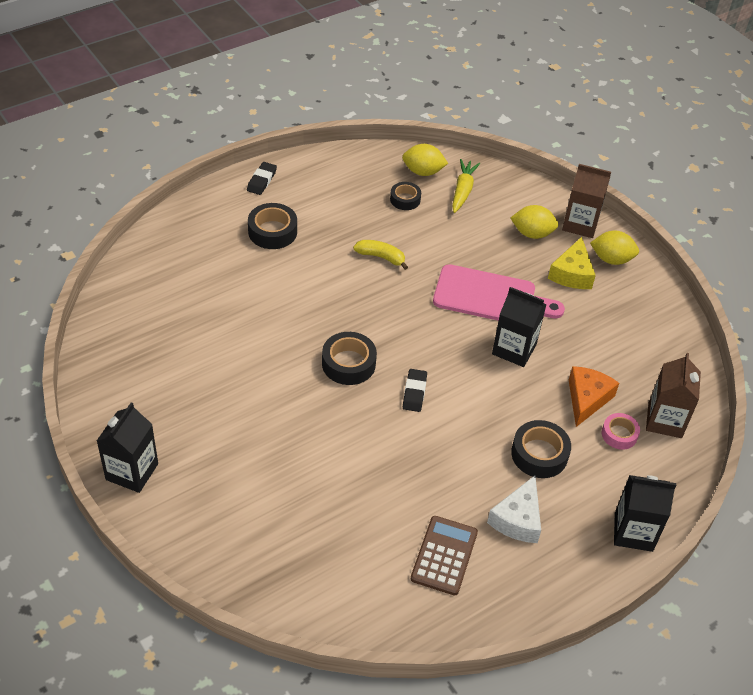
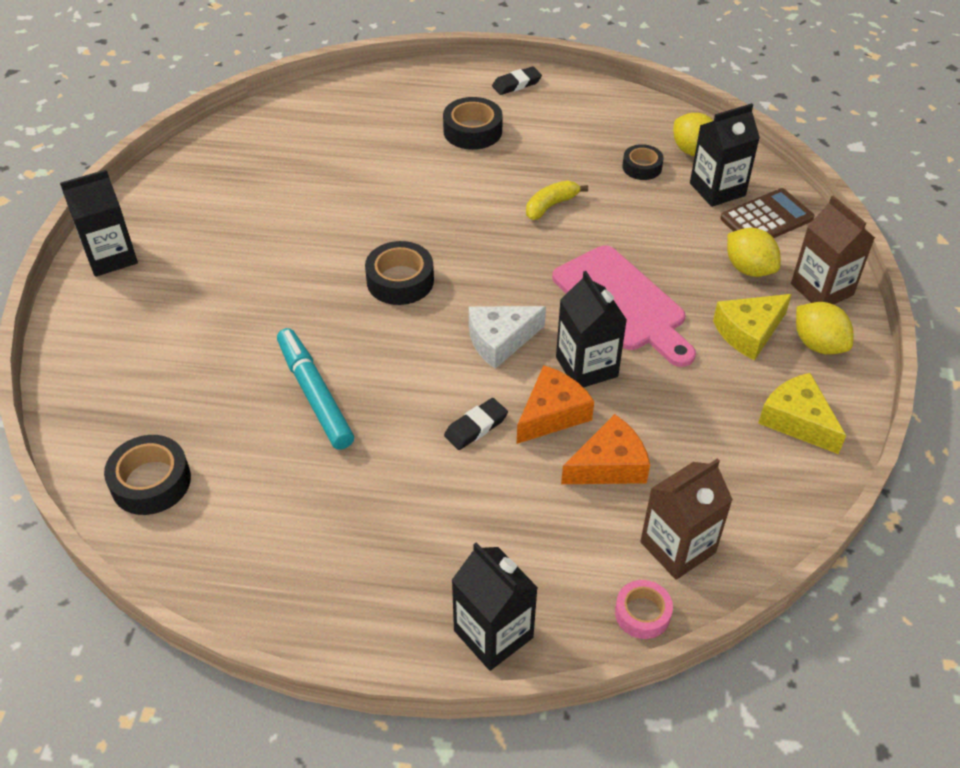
camera: 45 degrees right, 0 degrees up
(381, 257) = (551, 206): yellow banana -> yellow banana turned 105 degrees counterclockwise
(385, 470) = (314, 395): none -> turquoise marker
(414, 392) = (430, 344): black eraser -> black eraser (476, 427)
(444, 555) = (270, 509): brown calculator -> brown calculator (766, 219)
(463, 191) = (717, 189): yellow carrot -> black carton
(518, 519) = (384, 529): white cheese -> white cheese (500, 340)
(527, 390) = (552, 414): none -> orange cheese
(539, 454) = (486, 483): black tape -> black tape (151, 482)
(619, 434) = (602, 525): pink tape -> pink tape (642, 613)
(646, 311) = (797, 420): none -> yellow cheese

